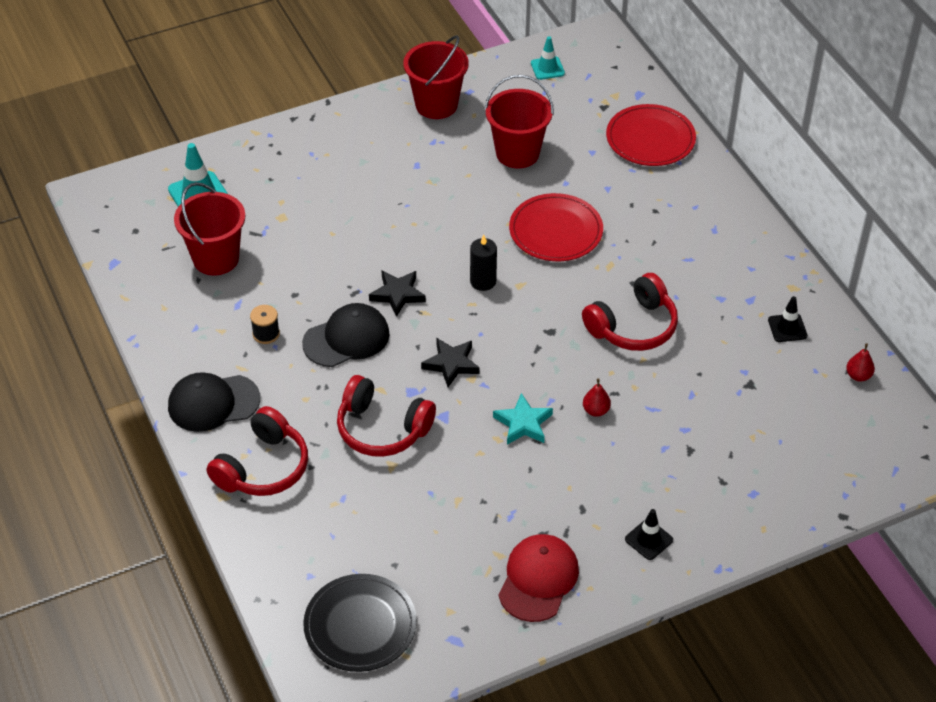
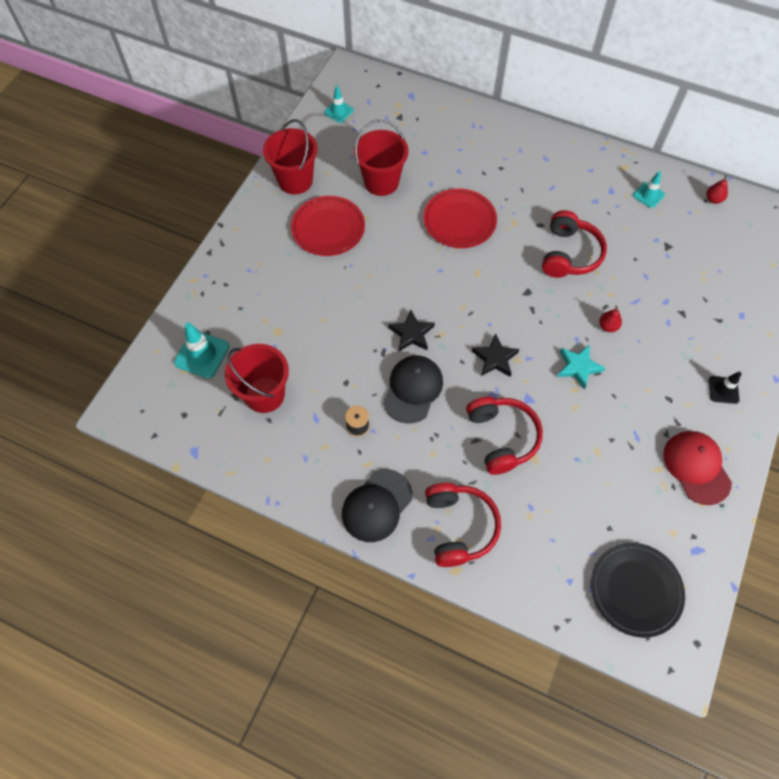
camera: 40 degrees left, 15 degrees up
(382, 429) = (502, 437): red headphones -> red headphones turned 90 degrees counterclockwise
(483, 281) = (453, 286): black candle -> none
(650, 139) = (449, 121): red plate -> red plate (328, 228)
(787, 328) = (648, 195): black traffic cone -> turquoise traffic cone

